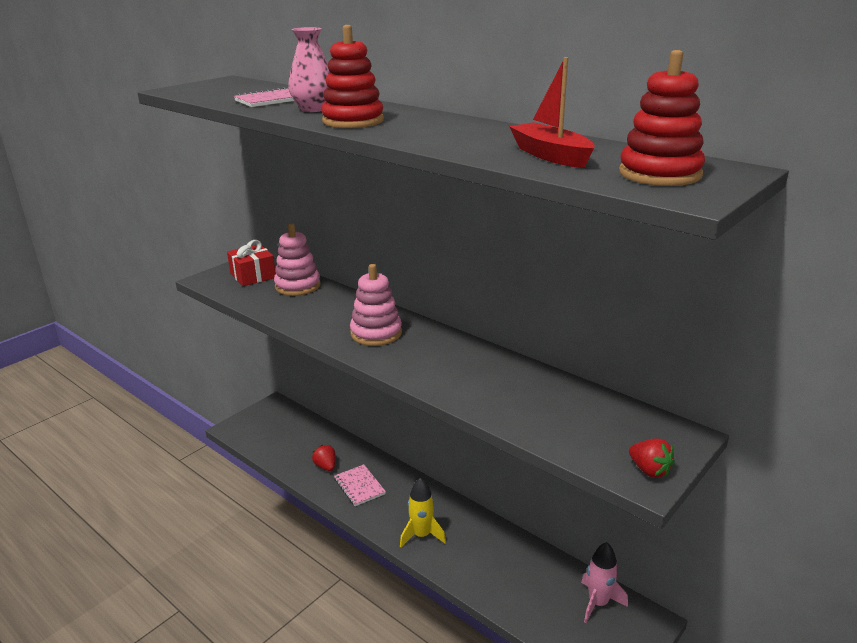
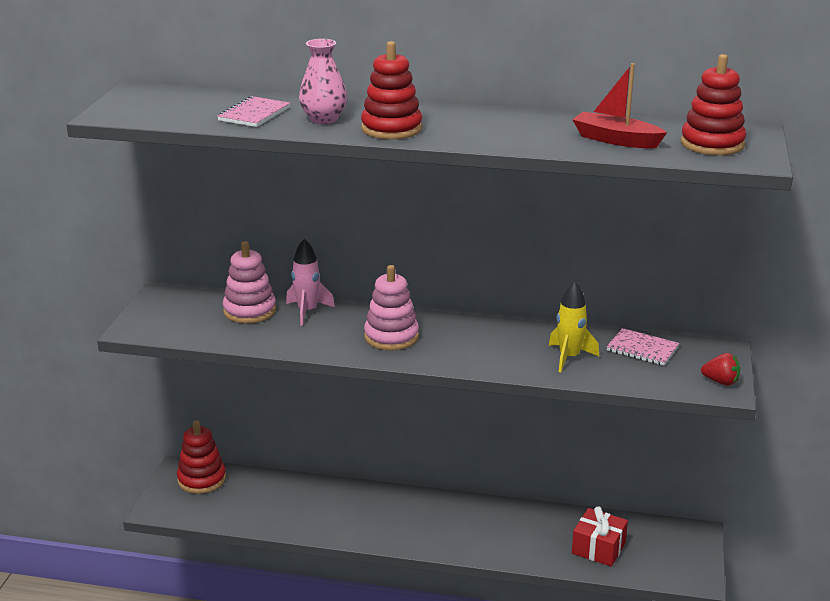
camera: 30 degrees left, 0 degrees up
(253, 276) = (183, 312): red gift -> red gift (598, 548)
(281, 416) = (202, 479): none -> red stacking toy
(326, 466) = (304, 511): red strawberry -> none
(359, 486) = (358, 517): pink notebook -> pink notebook (642, 349)
(421, 535) = (458, 538): yellow rocket -> yellow rocket (569, 357)
(598, 603) = (649, 535): pink rocket -> pink rocket (307, 311)

